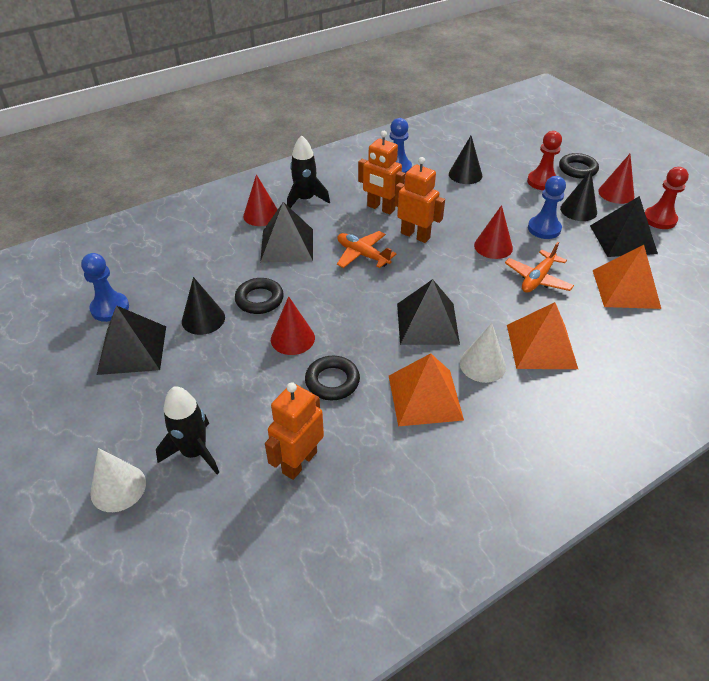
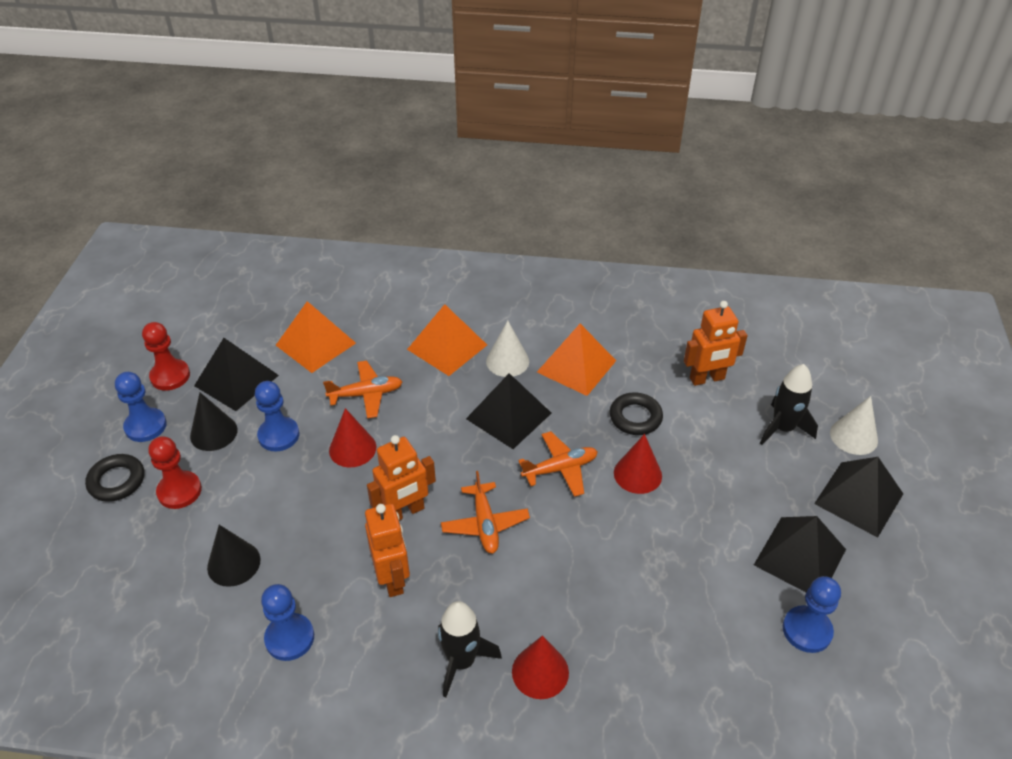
camera: 140 degrees left, 0 degrees up
(203, 319) = (710, 549): black cone -> none
(259, 299) = (637, 537): black ring -> none
(287, 245) = (550, 594): black pyramid -> black pyramid (858, 498)
(351, 310) = (560, 469): none -> orange plane
(415, 235) = (405, 512): orange robot -> orange robot turned 105 degrees counterclockwise
(616, 193) = (145, 426): red cone -> blue pawn

